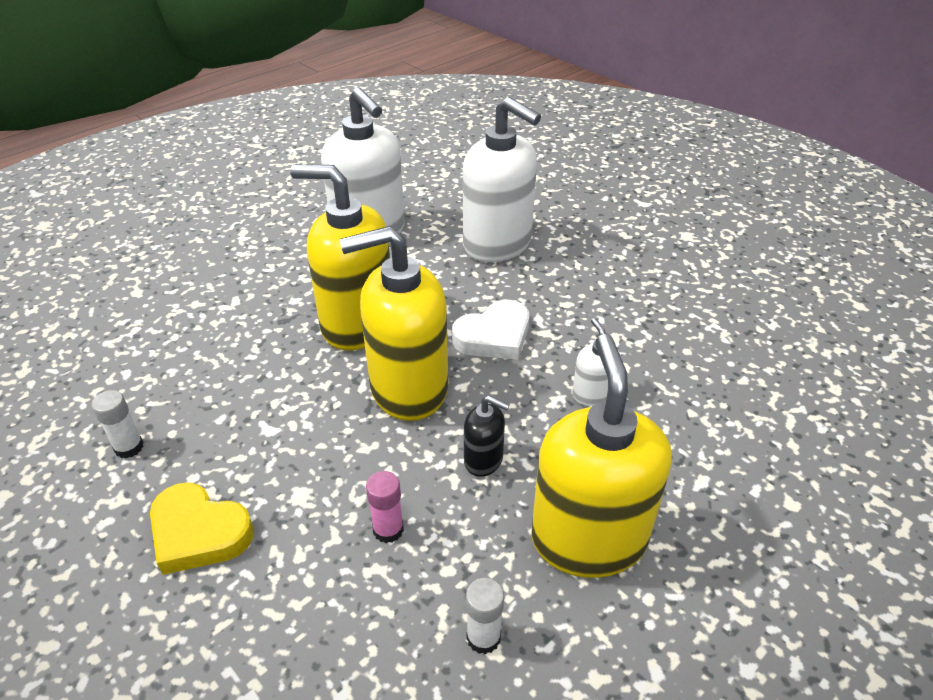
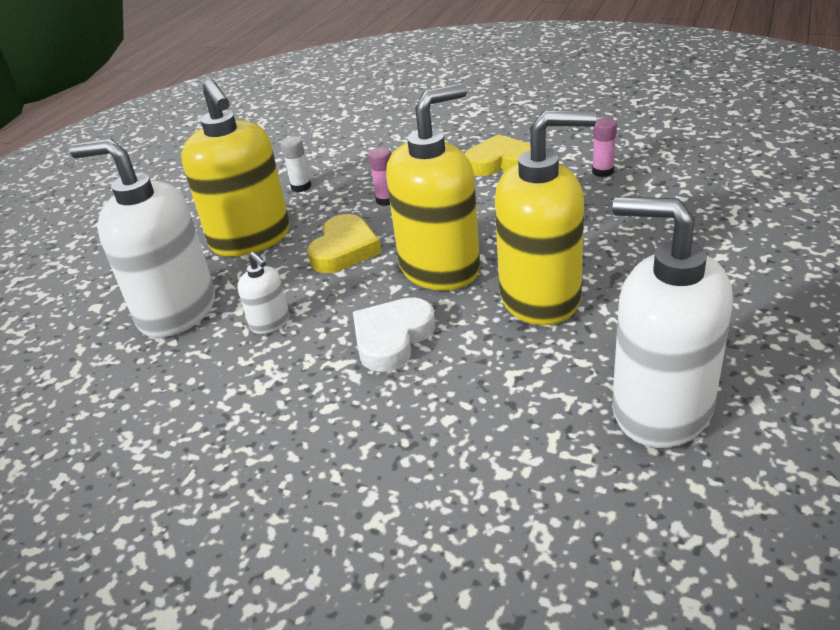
camera: 160 degrees right, 5 degrees down
(129, 447) = (603, 171): white glue stick -> pink glue stick
(483, 460) = (344, 250): black soap dispenser -> yellow heart
(498, 244) = (467, 464): white soap dispenser -> white soap dispenser (177, 311)

